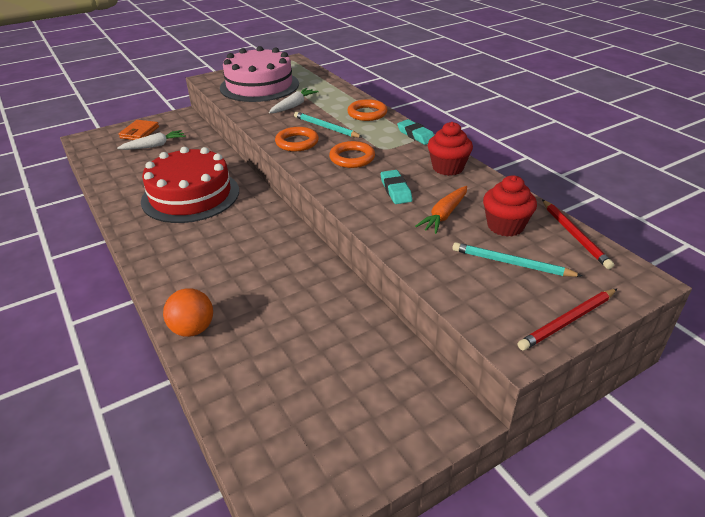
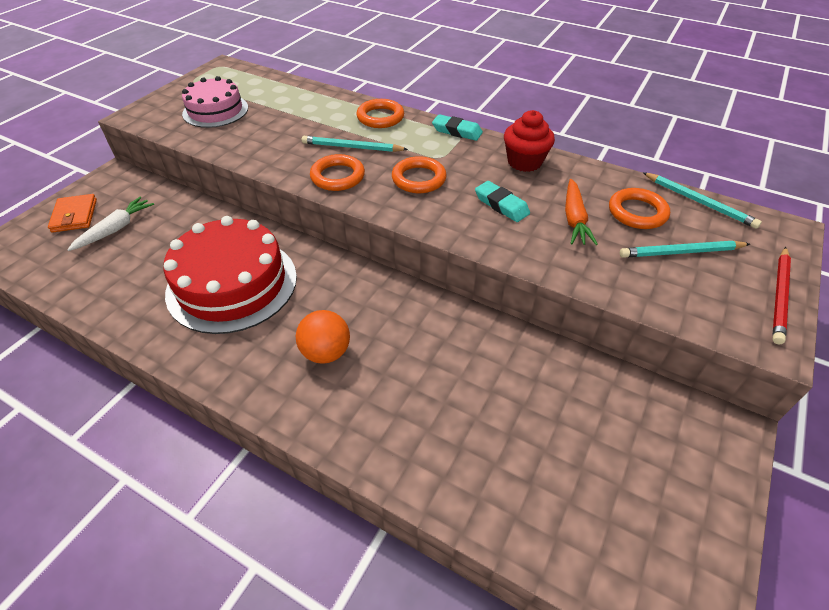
camera: 30 degrees left, 10 degrees up
(193, 329) = (400, 462): orange ball -> orange ball (326, 352)
(259, 86) = (215, 110): pink cake -> pink cake, size x0.62
(293, 106) = (286, 128): white carrot -> none
(505, 226) = (637, 212): red cupcake -> orange ring
(574, 235) = (698, 202): red pencil -> turquoise pencil

